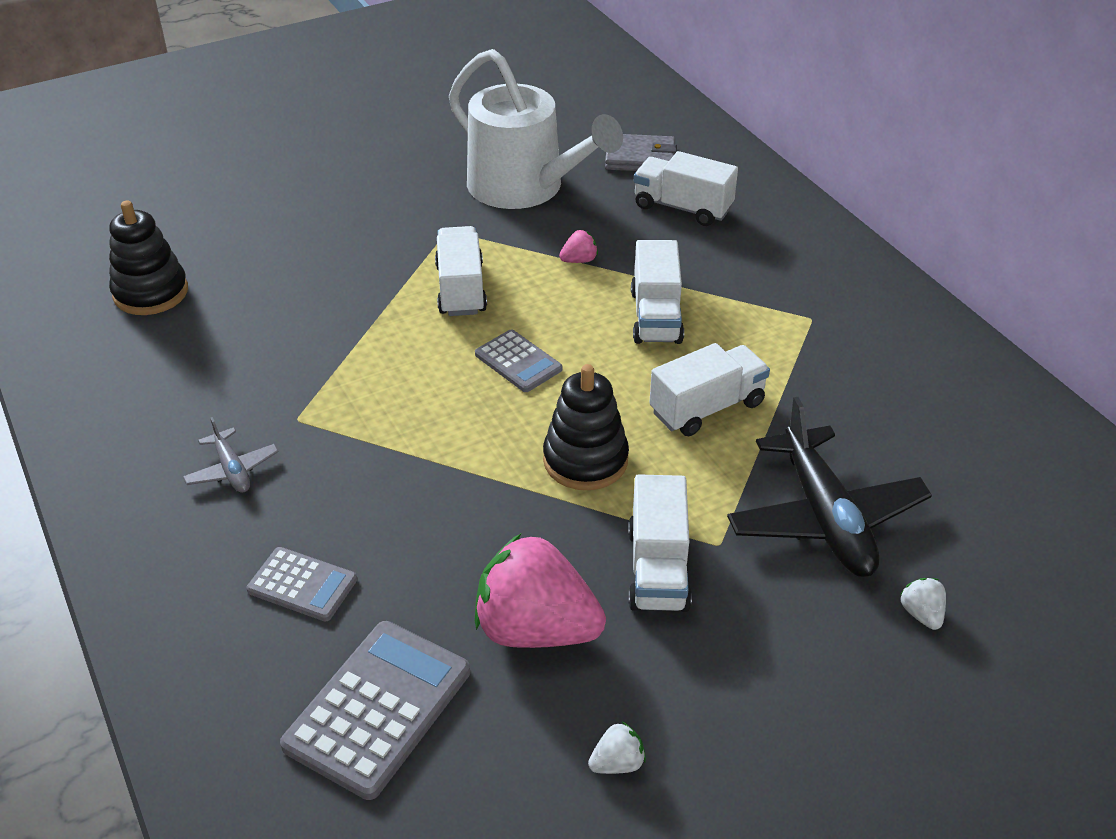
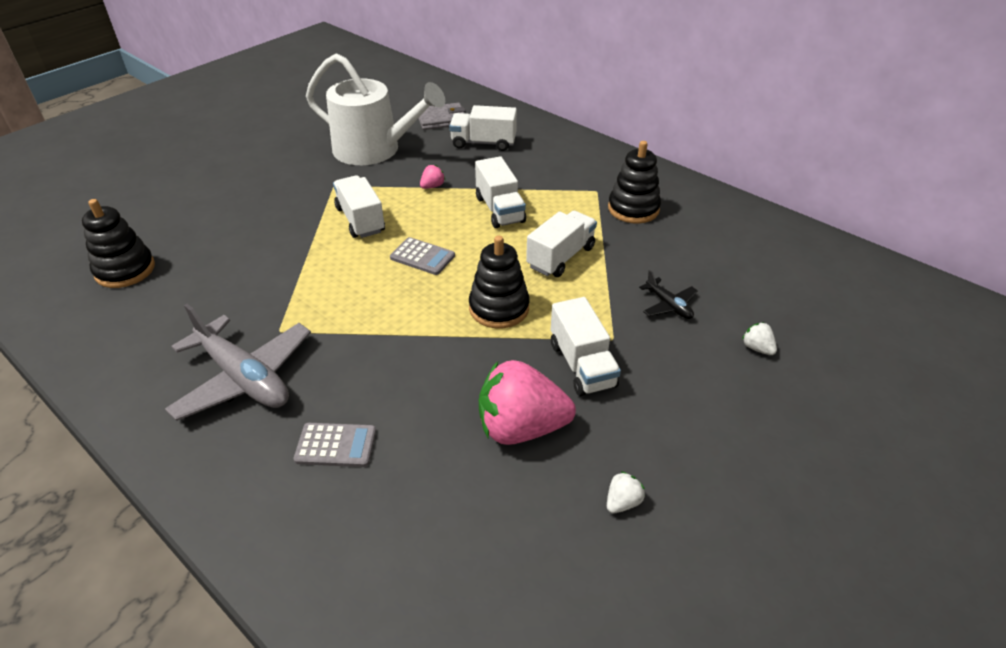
camera: 20 degrees left, 0 degrees up
(232, 470) = (244, 378): grey plane -> grey plane, size x2.09
(378, 708) = (435, 518): grey calculator -> none
(825, 517) = (668, 305): black plane -> black plane, size x0.48
(852, 359) = (633, 209): none -> black stacking toy

